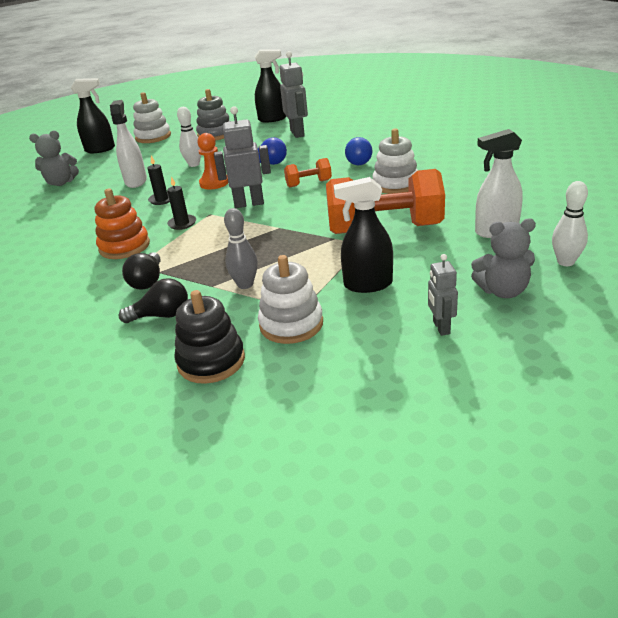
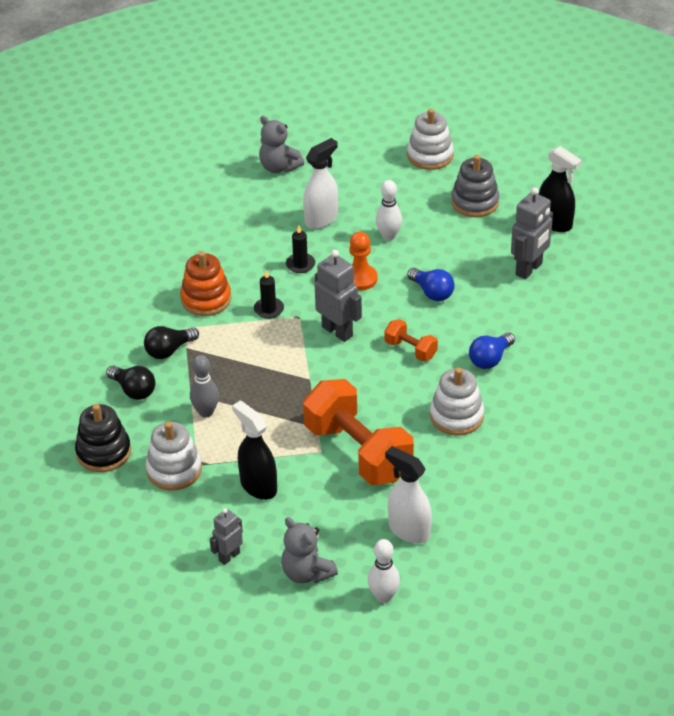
camera: 50 degrees right, 10 degrees up
(100, 149) = (368, 137): black spray bottle -> none

